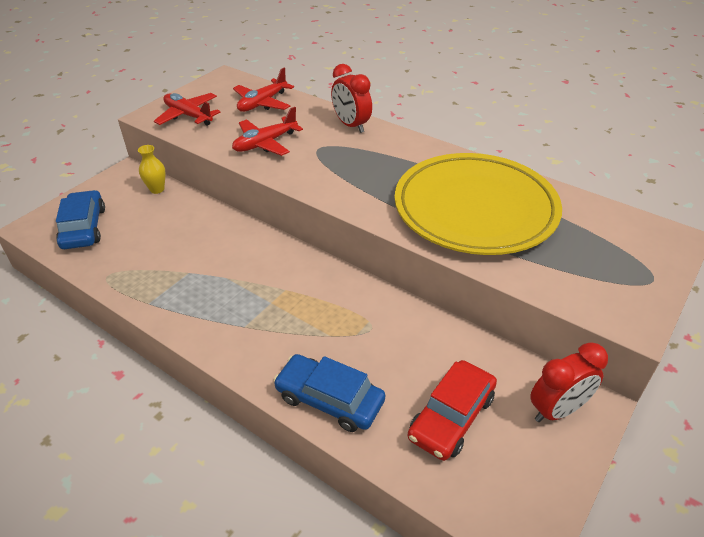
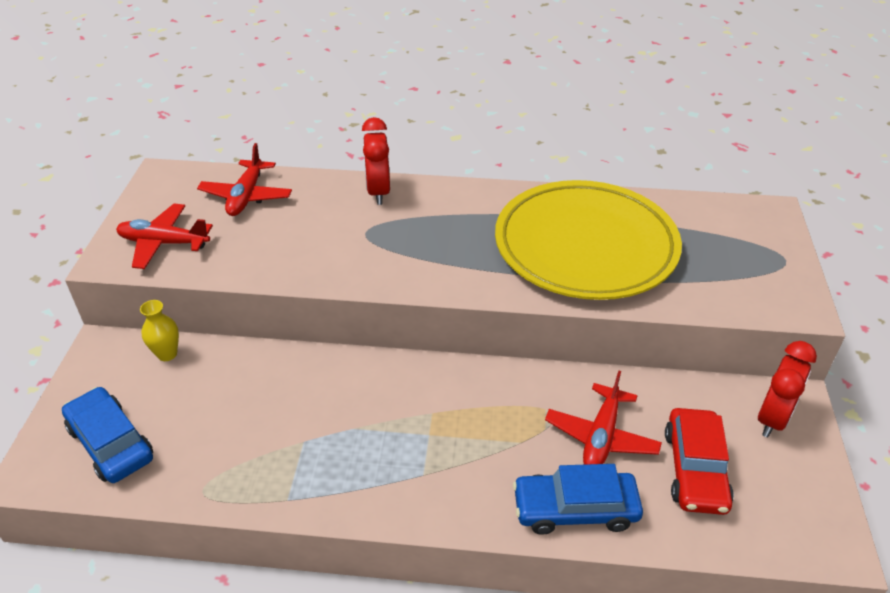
camera: 30 degrees left, 0 degrees up
(265, 143) = (298, 247): red plane -> red plane (601, 436)
(351, 125) = (378, 192): red clock -> red clock turned 60 degrees clockwise

